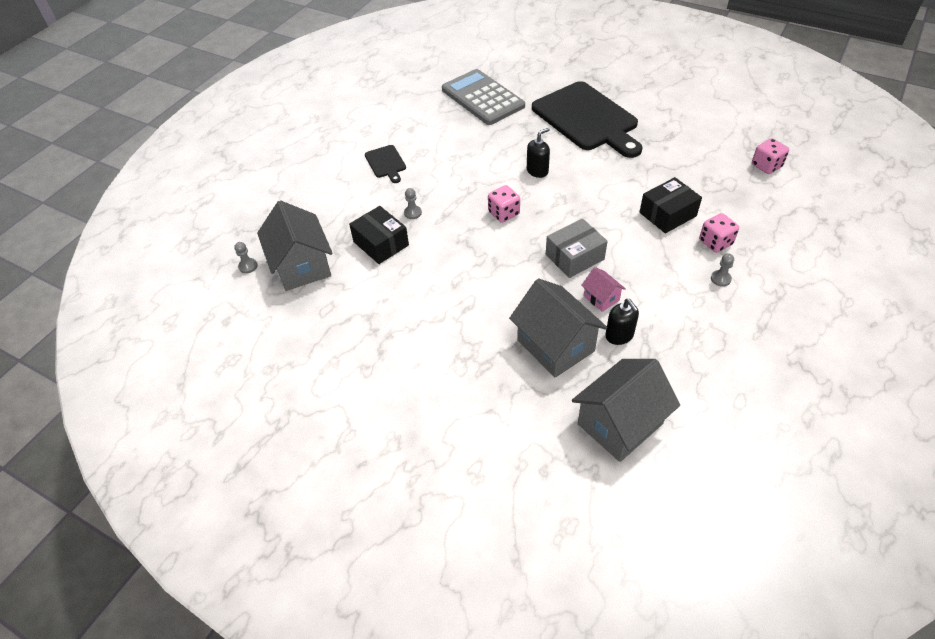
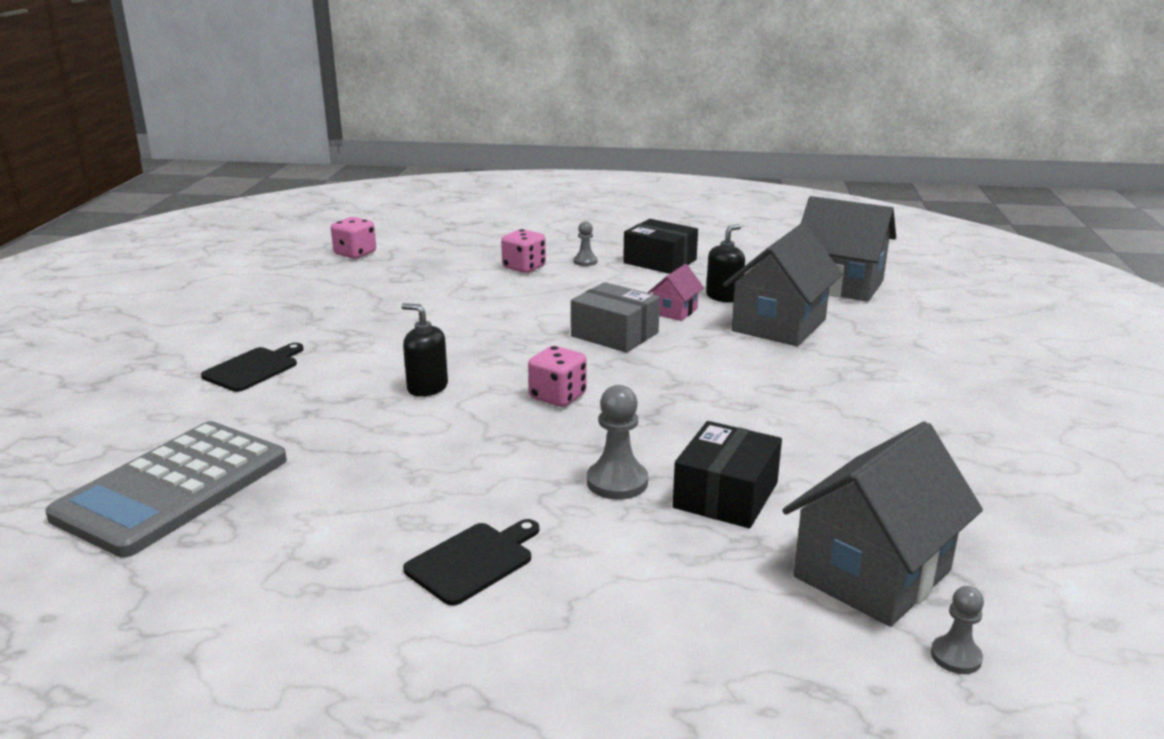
camera: 115 degrees left, 25 degrees down
(412, 213) = (617, 482): grey pawn -> grey pawn, size x1.63
(587, 119) = (254, 368): black cutting board -> black cutting board, size x0.43
(667, 214) = (486, 293): black box -> black box (660, 261)

